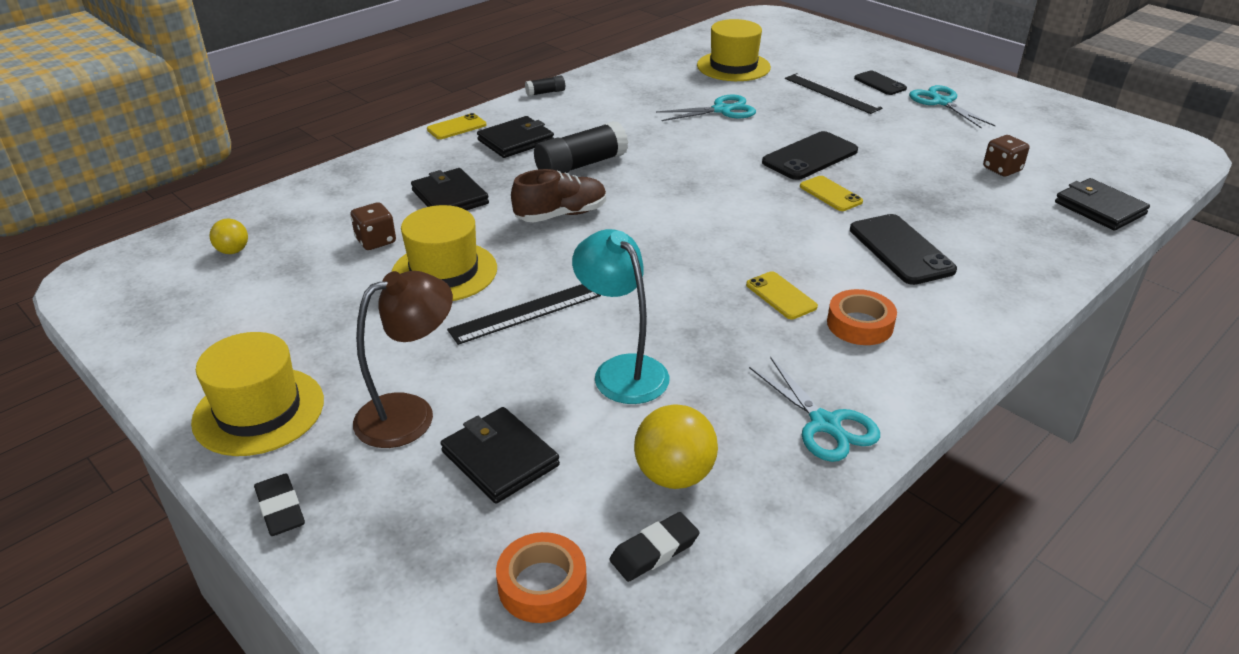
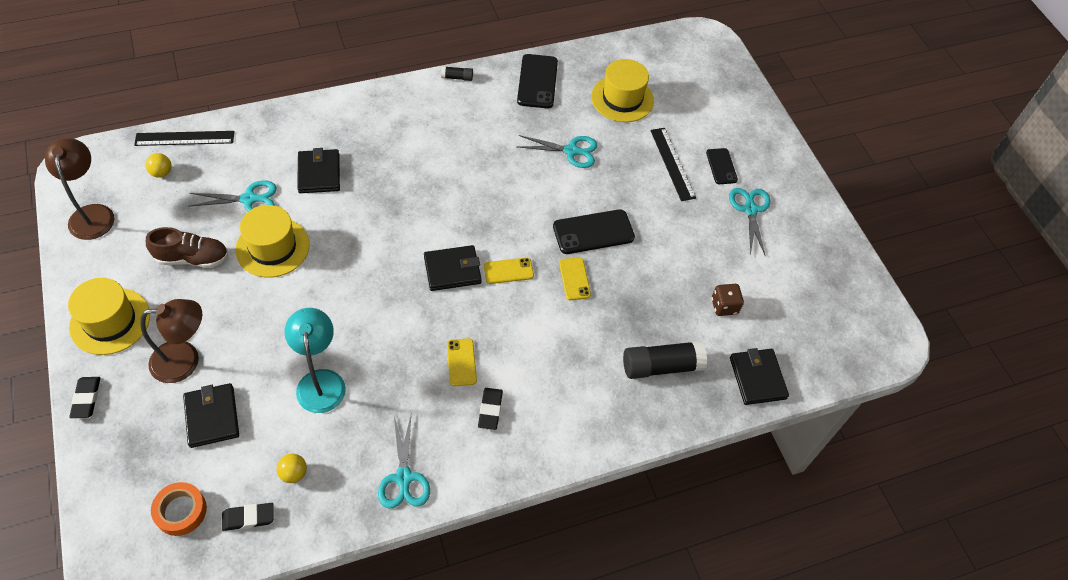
camera: 20 degrees right, 20 degrees up
(153, 315) = (92, 214): none -> brown lamp
(376, 241) = (249, 199): brown dice -> turquoise scissors
(456, 127) = (369, 96): yellow phone -> yellow phone (508, 271)
(516, 141) = (399, 128): black wallet -> black wallet (452, 270)
(525, 312) = (297, 306): black ruler -> black ruler (185, 138)
(561, 215) = (378, 222): brown shoe -> brown shoe (192, 258)
(581, 165) = (426, 174): black glue stick -> black glue stick (661, 366)
(674, 475) = (294, 473): yellow ball -> yellow ball, size x0.58
(860, 324) = (490, 410): orange tape -> black eraser
(900, 250) = (575, 355): black phone -> black phone (537, 81)

